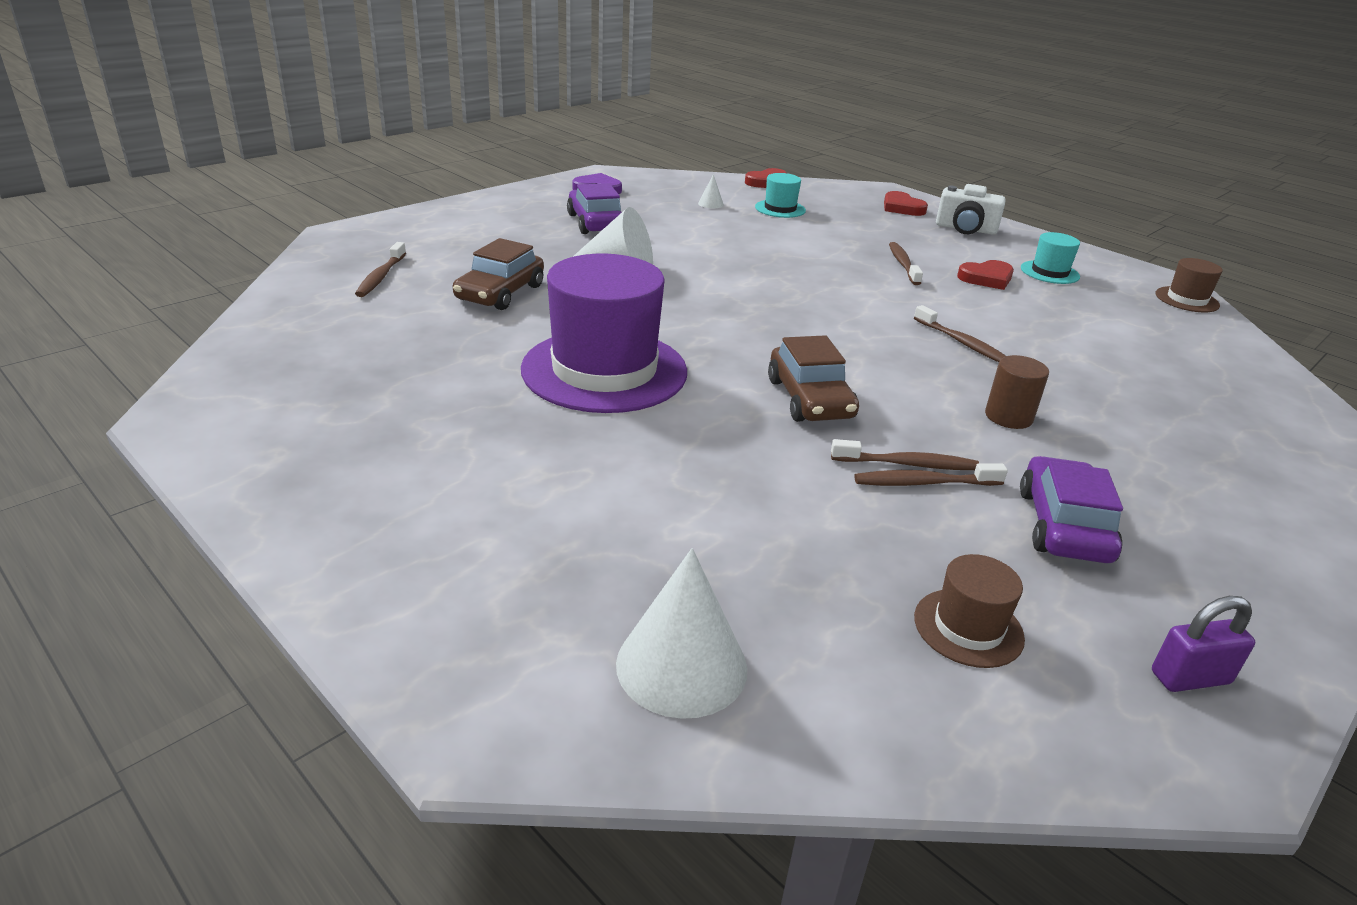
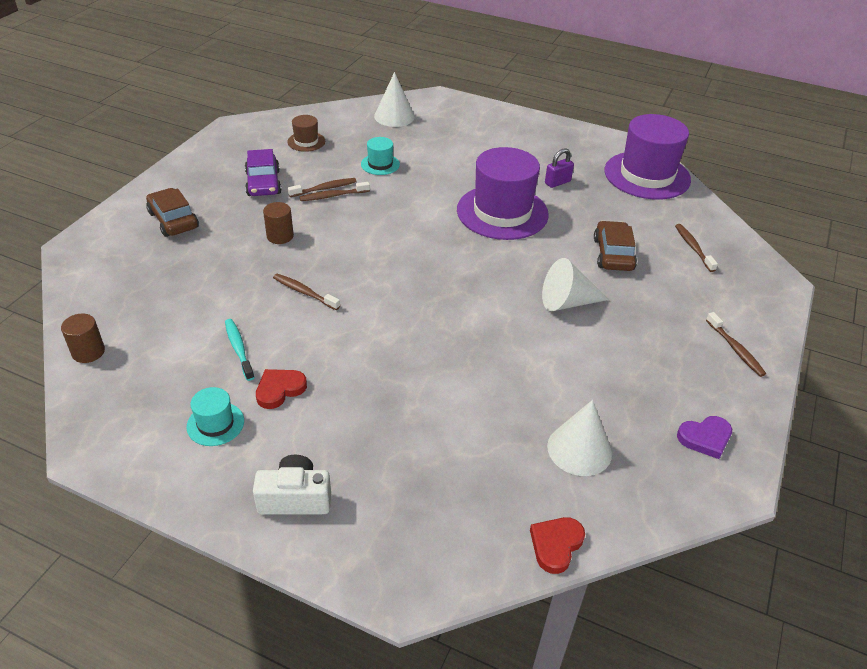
camera: 160 degrees right, 10 degrees up
(270, 367) = (647, 175): none -> purple hat
(595, 223) = (642, 365): purple car -> none
(710, 204) = (579, 449): white cone -> white cone, size x2.23
(780, 209) = (507, 467): turquoise hat -> turquoise hat (380, 164)
(810, 399) = (389, 221): brown car -> brown car (173, 220)
(902, 208) = (374, 533): red heart -> none
(903, 264) = (356, 388): brown toothbrush -> brown toothbrush (735, 349)
(1041, 313) = (239, 349): none -> turquoise toothbrush
(1187, 299) = (91, 416): brown hat -> none
(1190, 677) = (232, 143): purple padlock -> purple padlock (557, 182)
(1235, 345) = (88, 352): none -> brown cylinder

